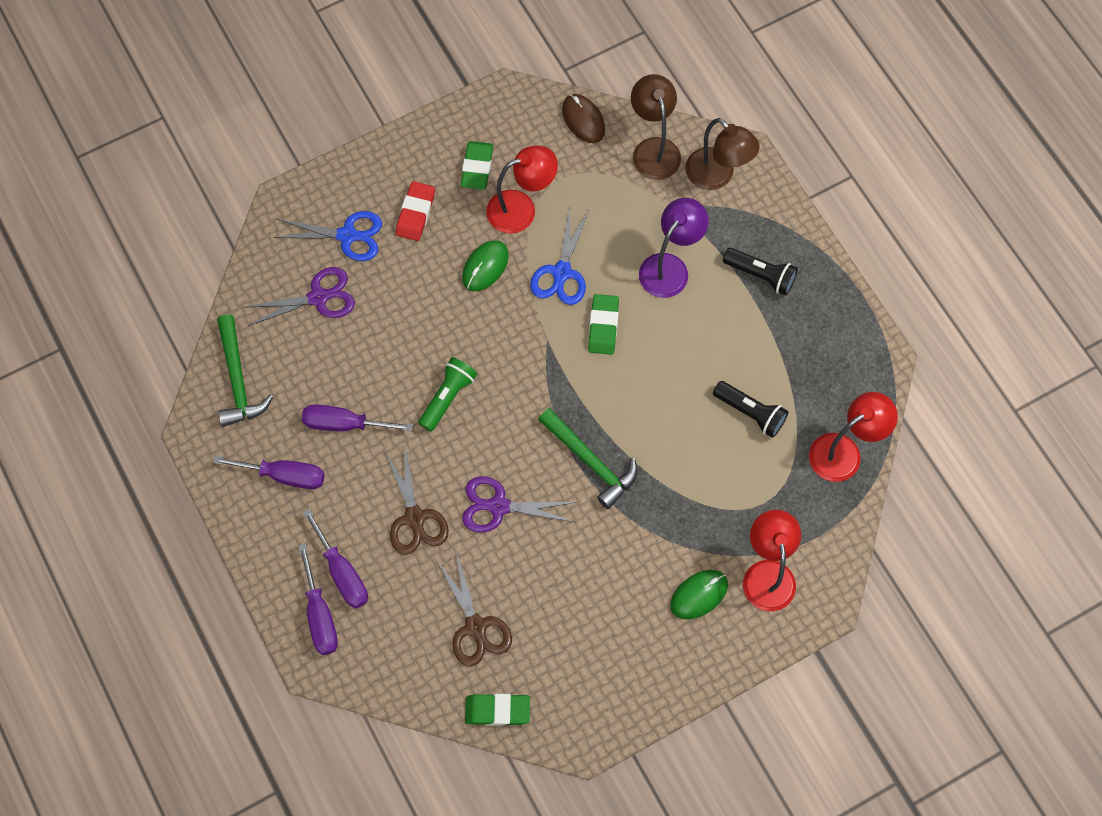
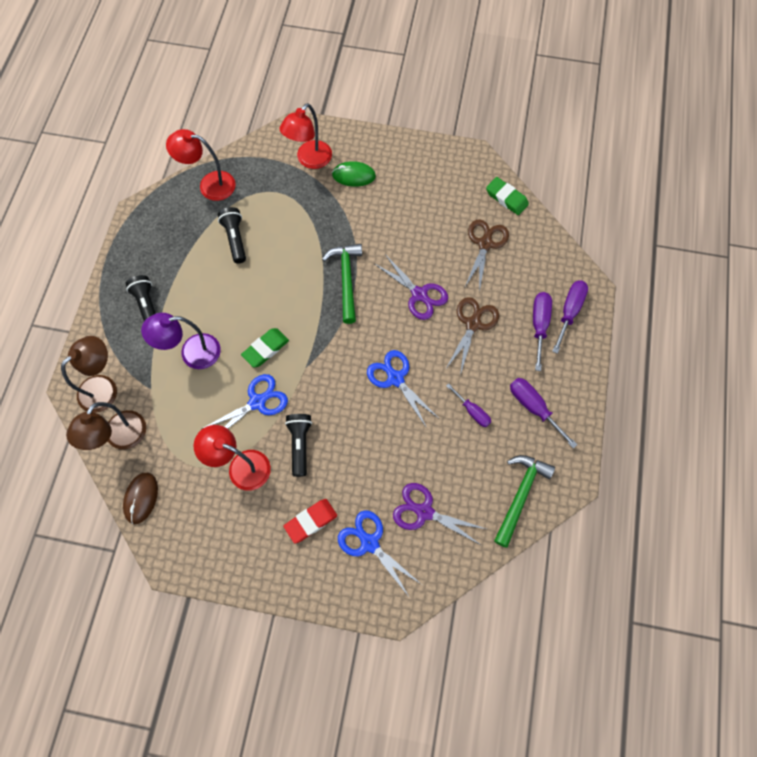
camera: 140 degrees left, 0 degrees up
(344, 424) = (472, 411): purple screwdriver -> purple screwdriver, size x0.66
(448, 397) = (395, 378): green flashlight -> blue scissors
(477, 167) = (241, 522): green eraser -> none
(485, 267) = (300, 444): green mouse -> black flashlight
(717, 176) = (104, 387): brown lamp -> brown lamp turned 45 degrees clockwise

